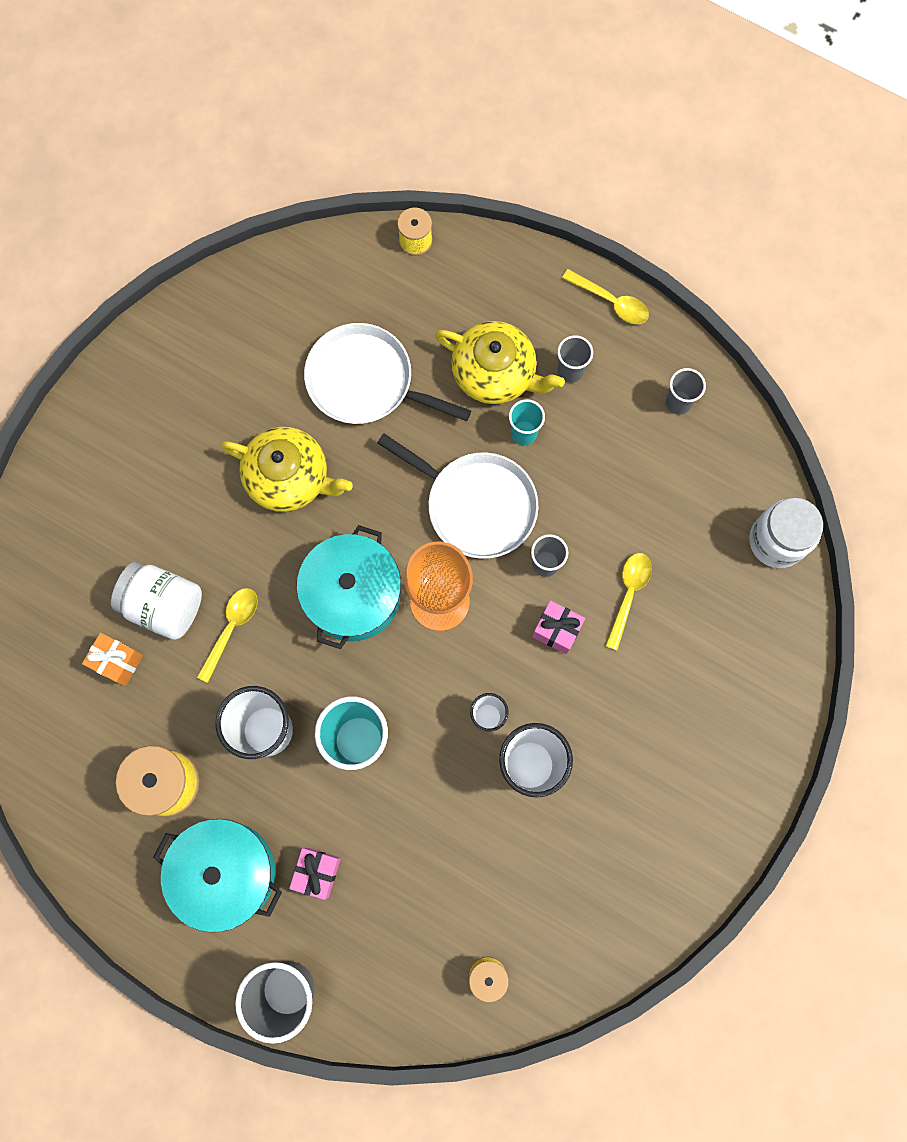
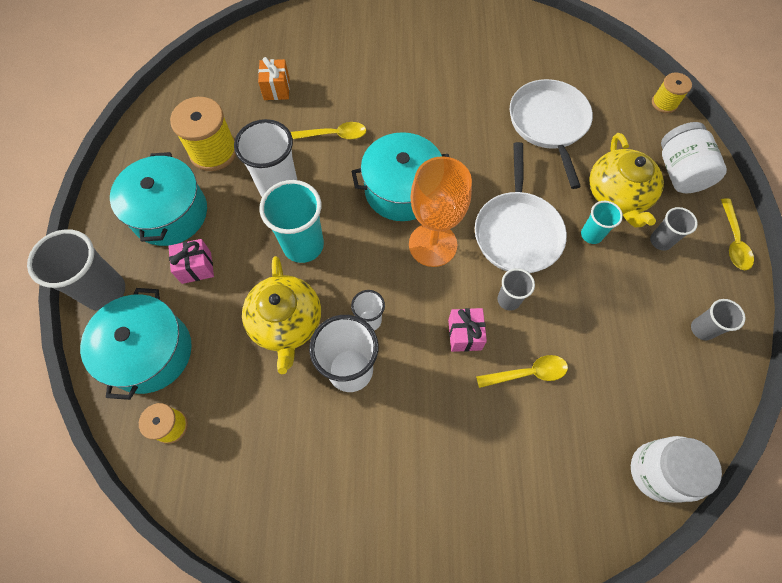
camera: 60 degrees right, 10 degrees down
(164, 605) = (326, 94): white jar -> white jar (679, 172)
(289, 477) = (454, 116): yellow teapot -> yellow teapot (286, 322)
(392, 966) = (150, 352): none -> turquoise pot

